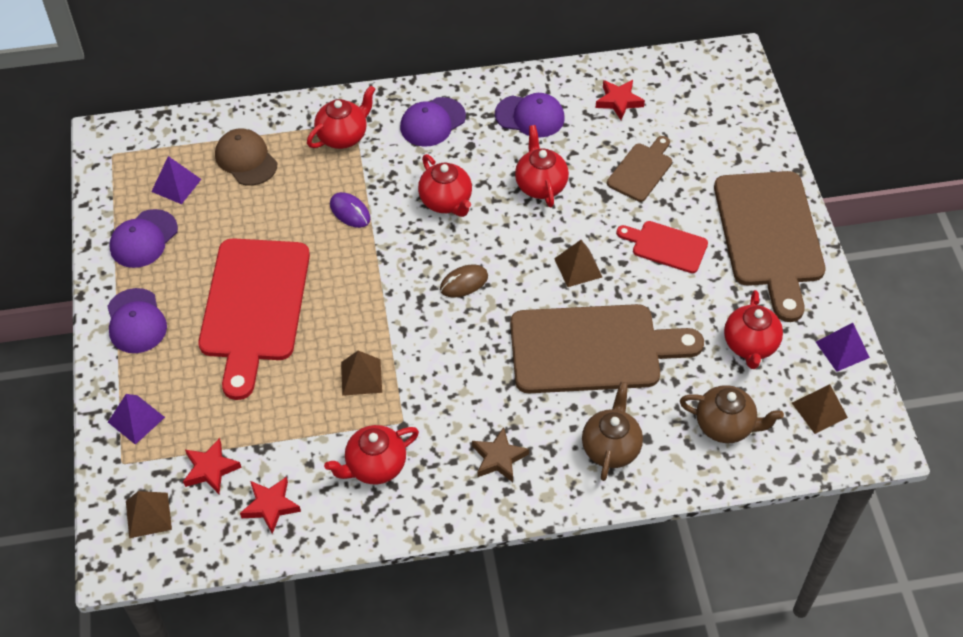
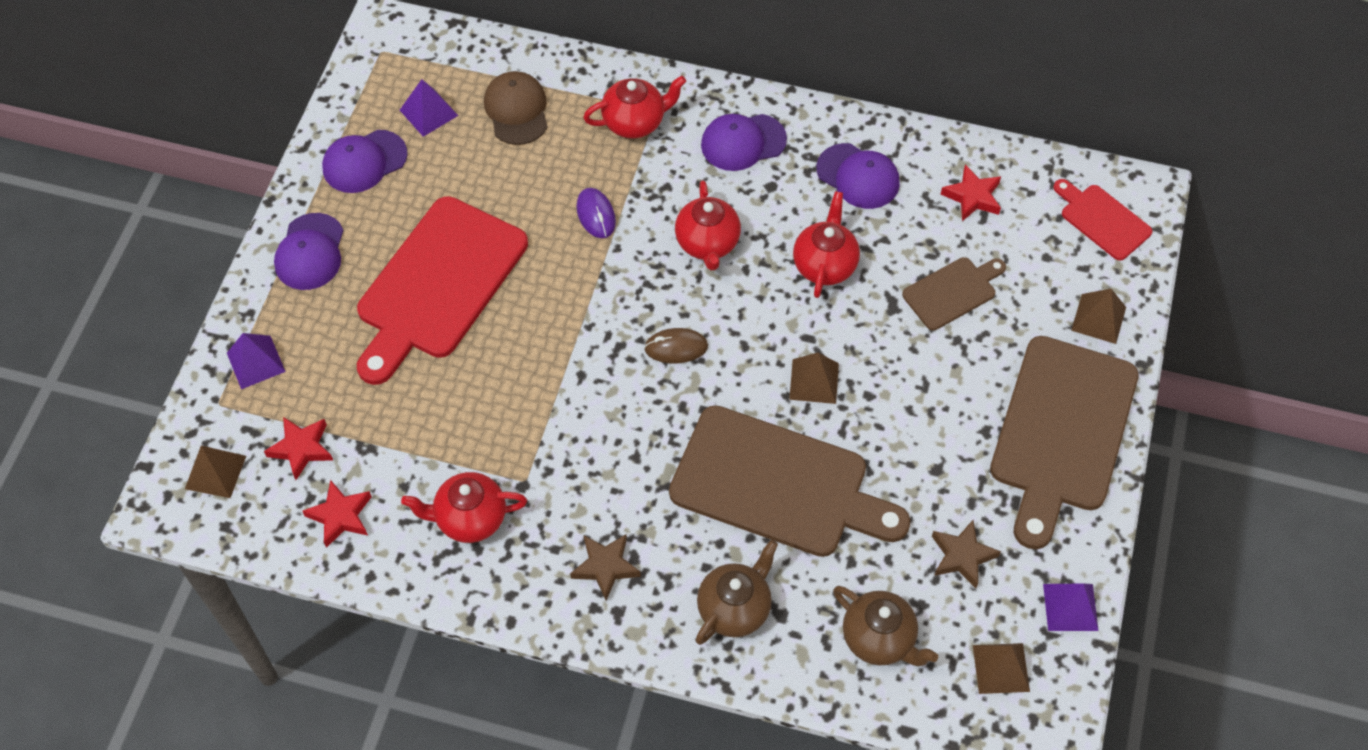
camera: 25 degrees right, 5 degrees up
(361, 377) = (508, 411): brown pyramid -> brown pyramid (1098, 318)
(666, 246) = (930, 396): red cutting board -> red cutting board (1102, 220)
(750, 345) = (962, 556): red teapot -> brown star

